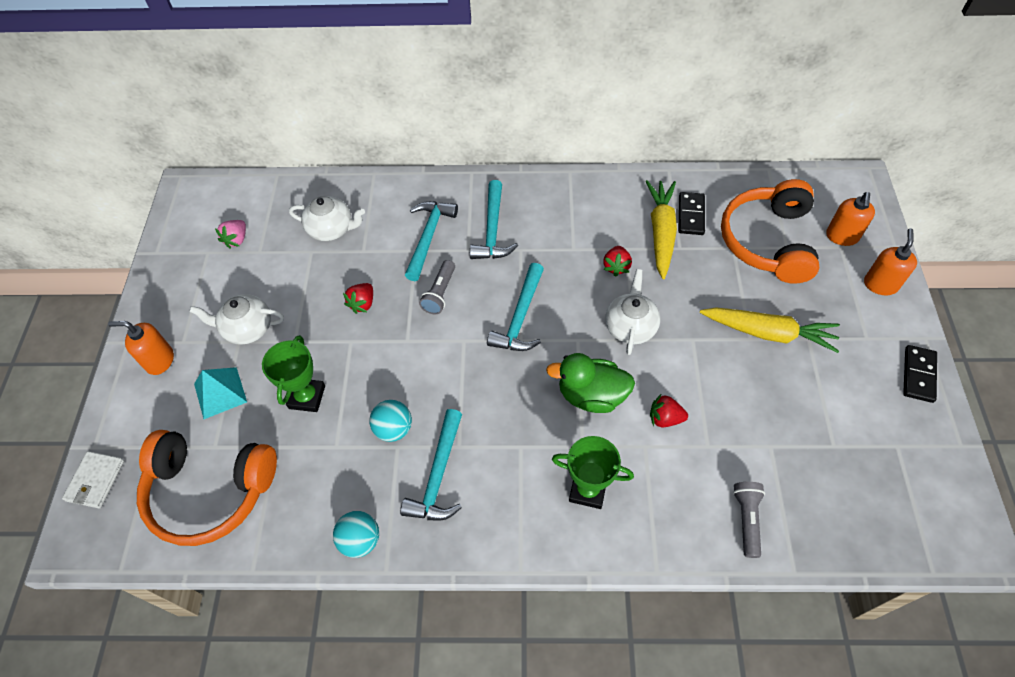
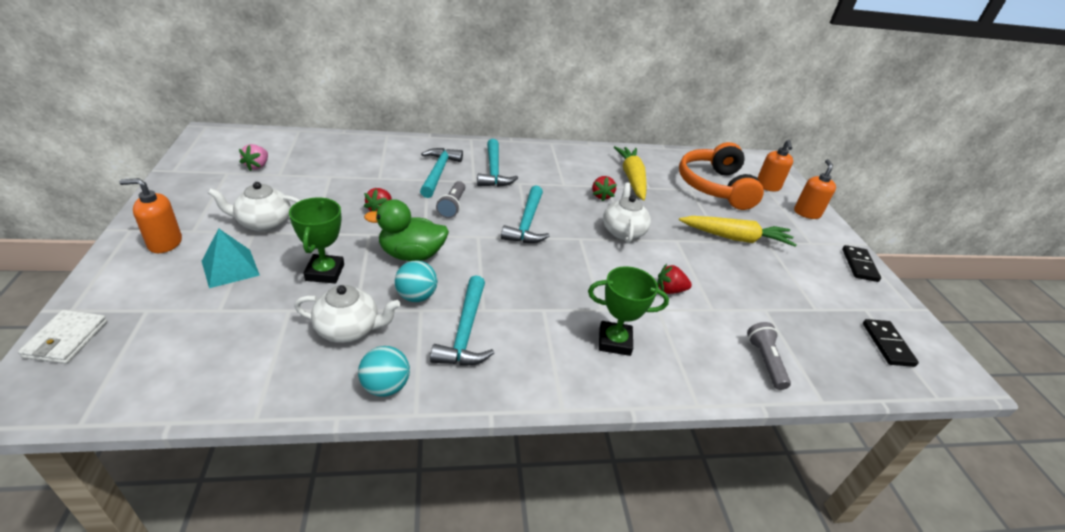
camera: 15 degrees left, 20 degrees down
(210, 491) = (209, 347): orange headphones -> none
(331, 229) = (349, 164): white teapot -> white teapot (349, 329)
(591, 395) = (601, 274): green duck -> green duck (411, 255)
(691, 215) = (652, 170): black domino -> black domino (887, 344)

